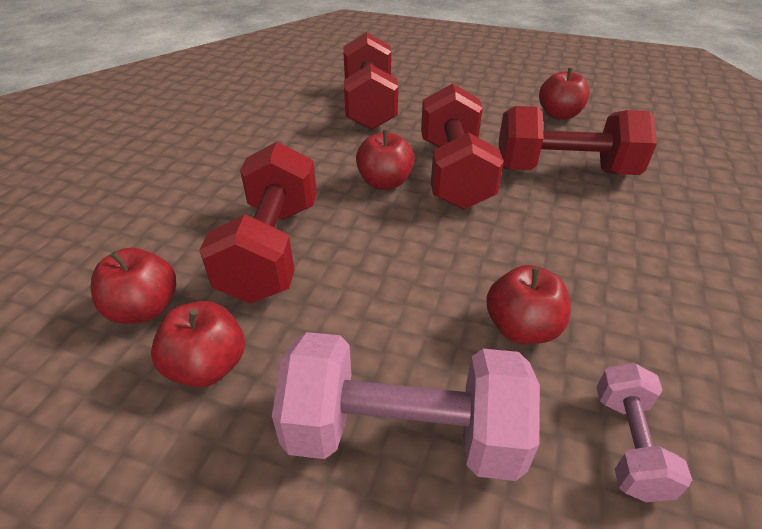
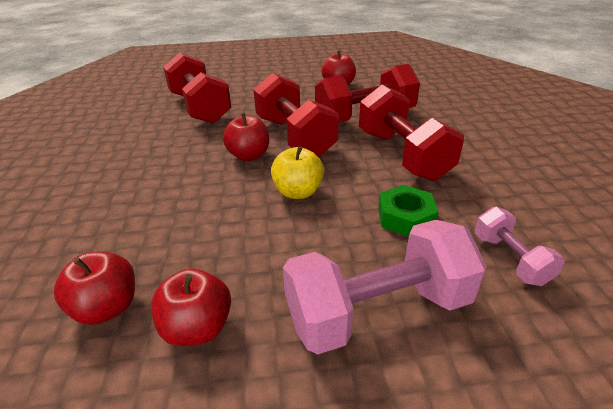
camera: 25 degrees left, 5 degrees down
(272, 249) = (192, 226): red dumbbell -> red dumbbell (402, 155)
(410, 247) = (298, 192): none -> yellow apple
(521, 328) = (405, 217): red apple -> green nut

